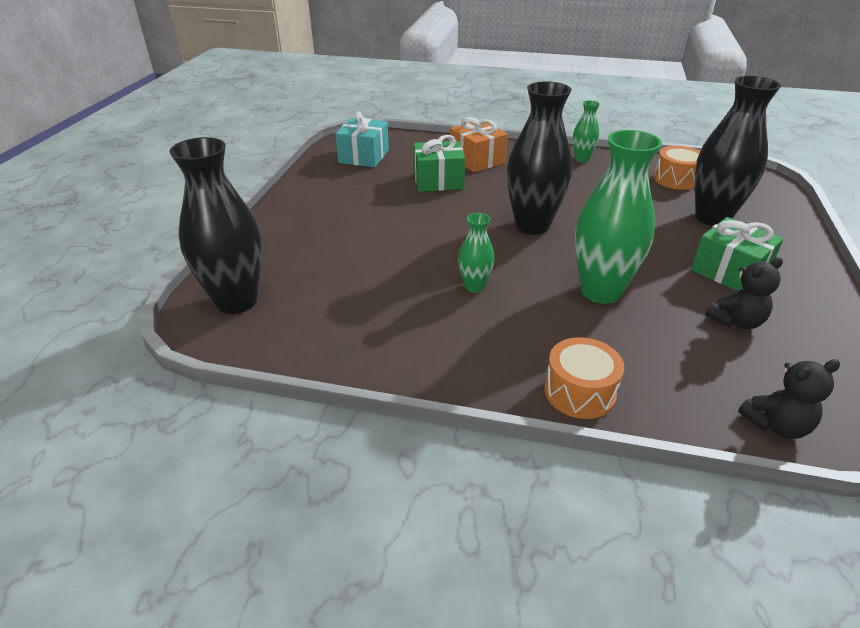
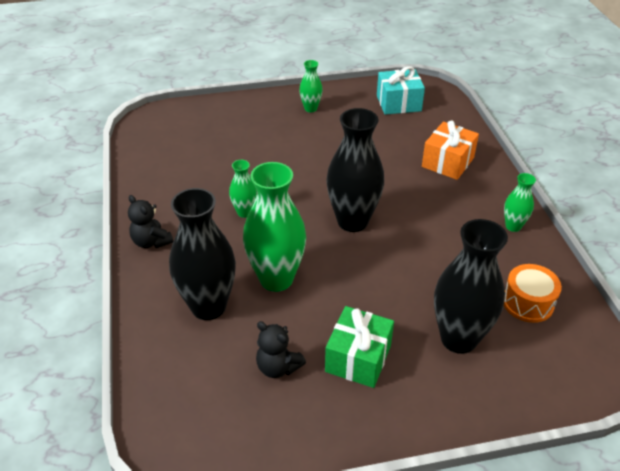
camera: 65 degrees right, 5 degrees up
(236, 301) = (173, 122): black vase -> black vase (208, 307)
(319, 201) = (310, 108): none -> green vase
(438, 181) = (389, 152): green gift -> none
(579, 392) = (151, 288): orange drum -> none
(776, 425) = (156, 396): black teddy bear -> black teddy bear (151, 242)

